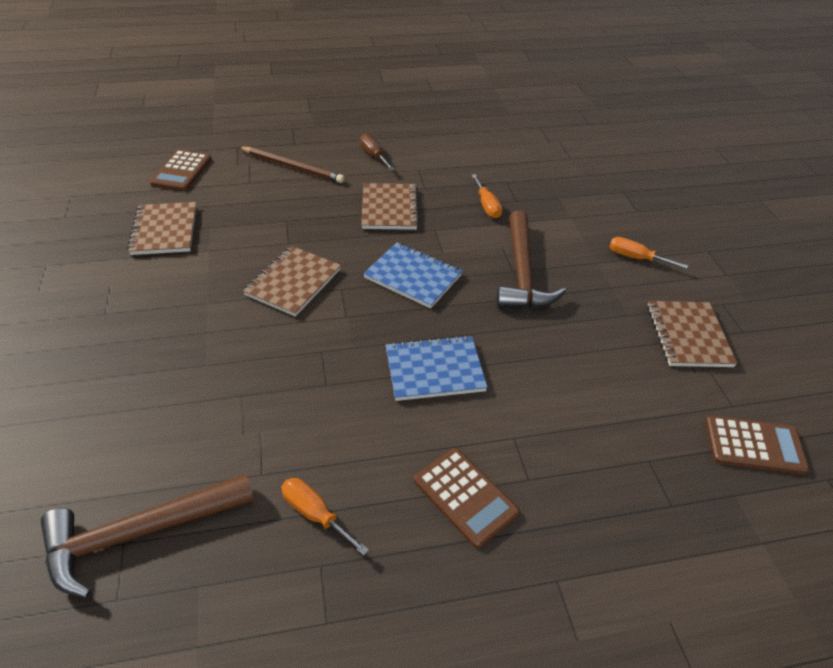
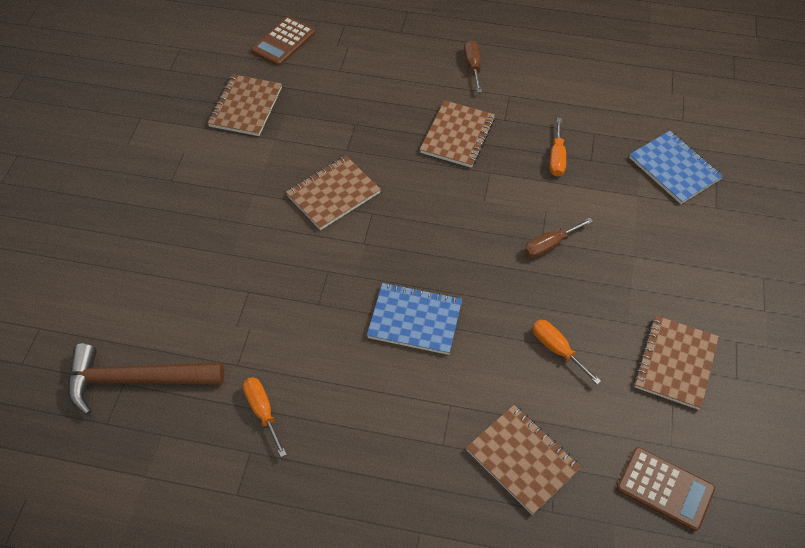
camera: 25 degrees right, 10 degrees up
(292, 167) = (387, 61): brown pencil -> none
(413, 277) = (442, 219): blue notebook -> blue notebook (674, 169)
(465, 496) = (383, 440): brown calculator -> none
(522, 273) = (549, 245): brown hammer -> brown screwdriver
(614, 466) = (522, 460): none -> brown notebook
(636, 258) = (677, 263): orange screwdriver -> orange screwdriver (557, 349)

